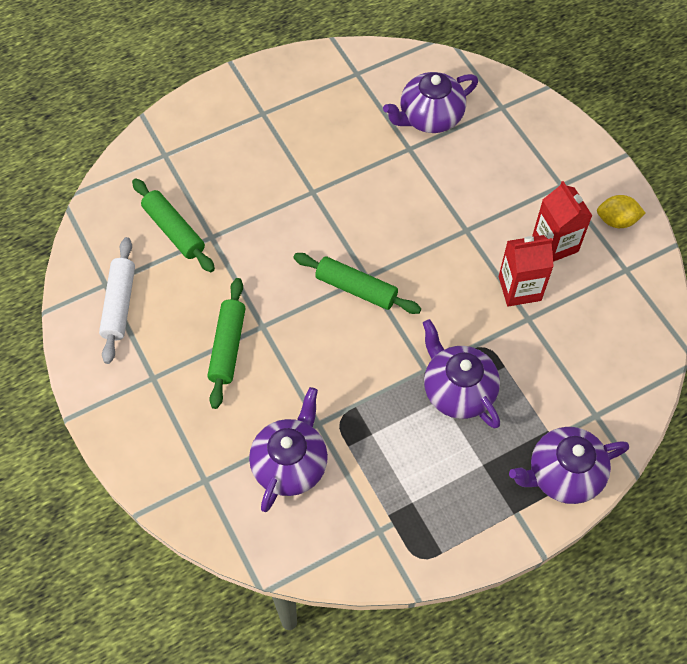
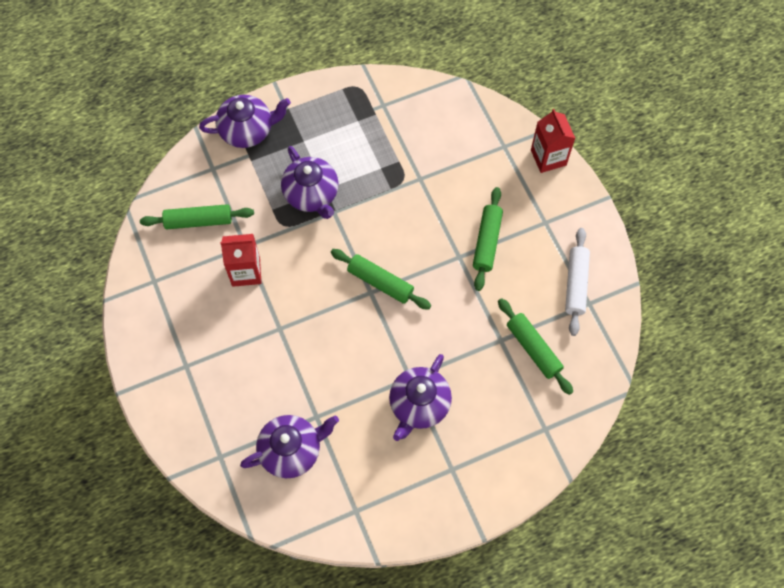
camera: 175 degrees left, 5 degrees up
(290, 464) = (442, 152): purple teapot -> purple teapot (419, 405)
(555, 244) = (206, 309): red carton -> red carton (548, 157)
(594, 345) = (198, 221): none -> green rolling pin
(616, 220) = (148, 326): yellow lemon -> none

